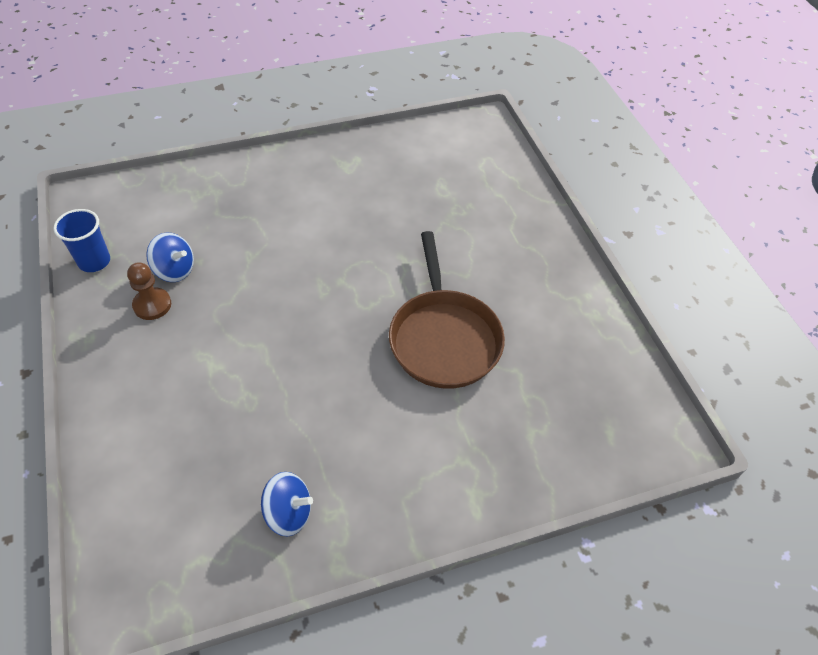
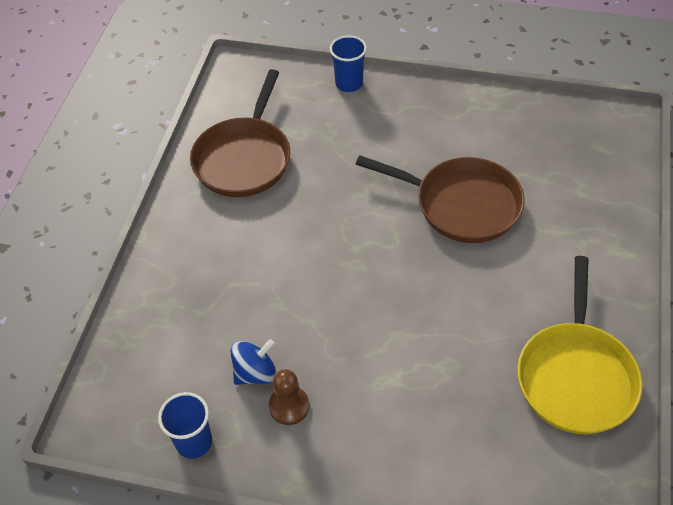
camera: 55 degrees left, 0 degrees up
(288, 513) = (575, 376): blue spinning top -> yellow pan
(389, 169) = (244, 158): none -> brown pan
(529, 198) = (349, 83): none -> blue cup

